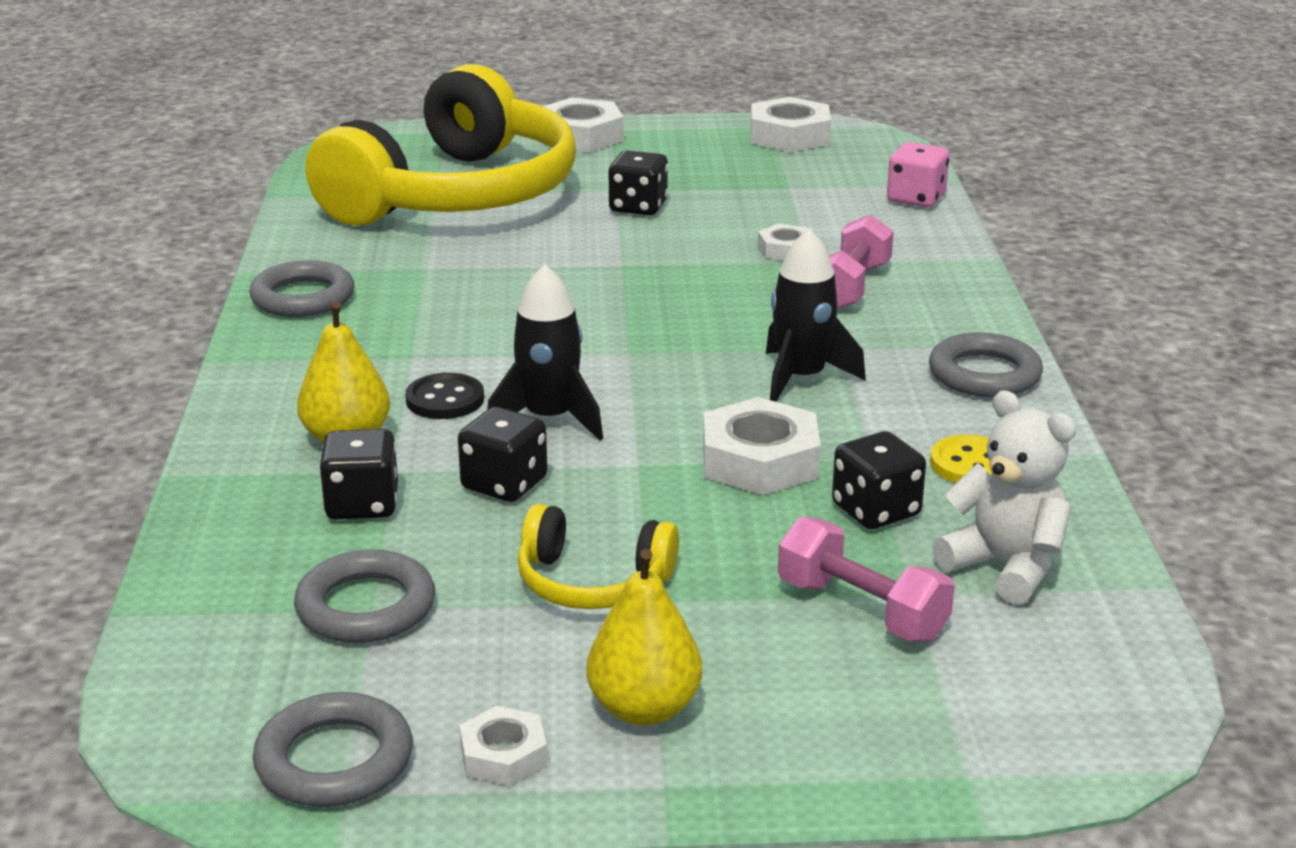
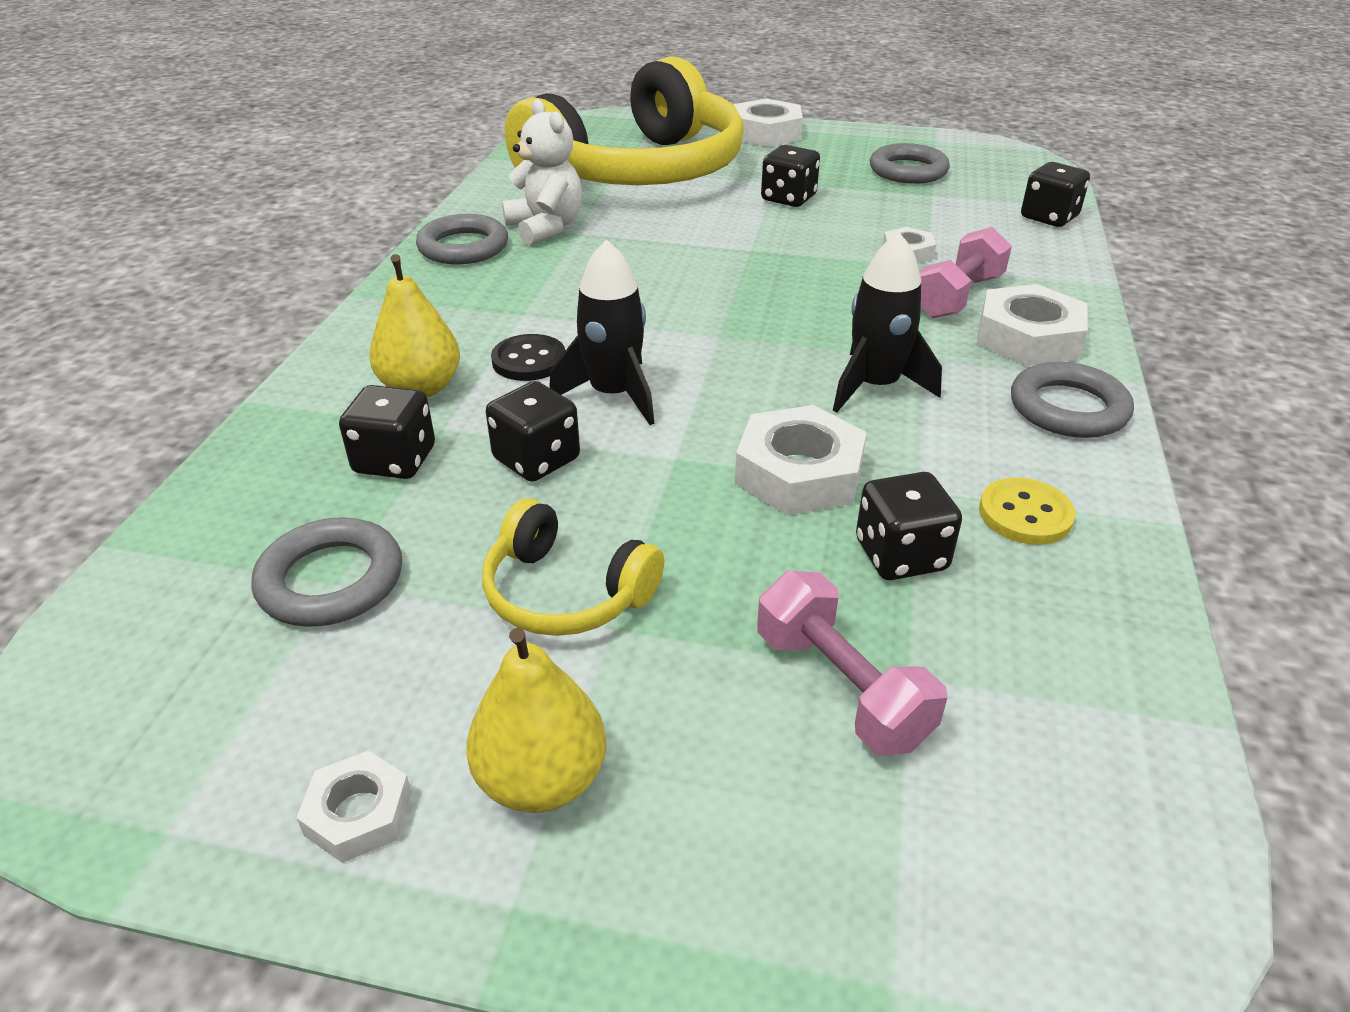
camera: 15 degrees right, 10 degrees up
(334, 760) = (184, 778): grey ring -> grey ring (908, 171)
(789, 136) = (949, 149): white nut -> white nut (1028, 337)
(916, 198) = (1049, 217): pink dice -> black dice
(1005, 567) = (1029, 659): white teddy bear -> white teddy bear (546, 228)

